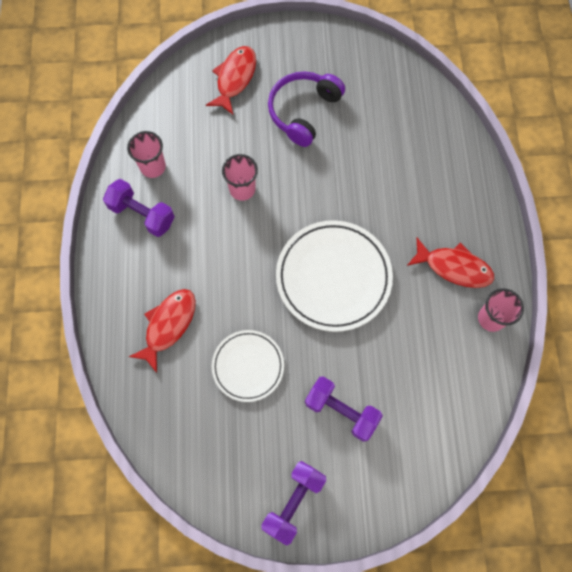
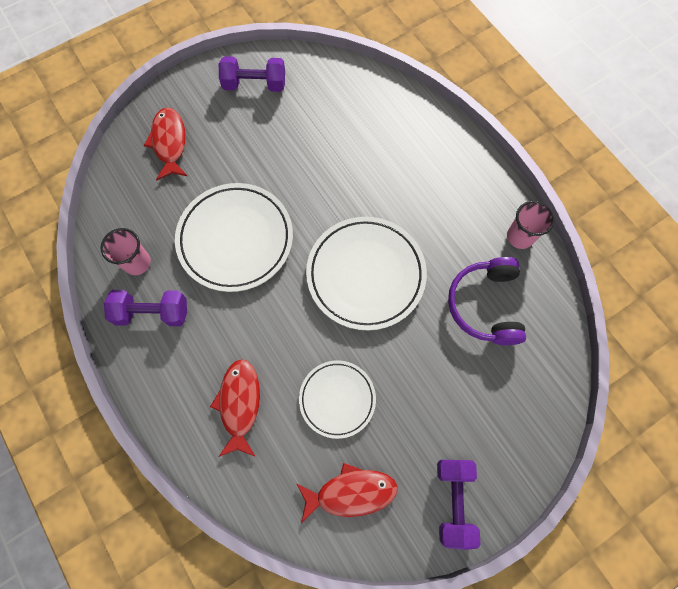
camera: 30 degrees left, 0 degrees up
(242, 189) = (235, 239): pink cup -> white plate
(303, 111) = (250, 141): purple headphones -> purple headphones (485, 305)
(341, 411) = (445, 391): purple dumbbell -> purple dumbbell (255, 84)
(454, 267) = (463, 210): red fish -> red fish (351, 492)

